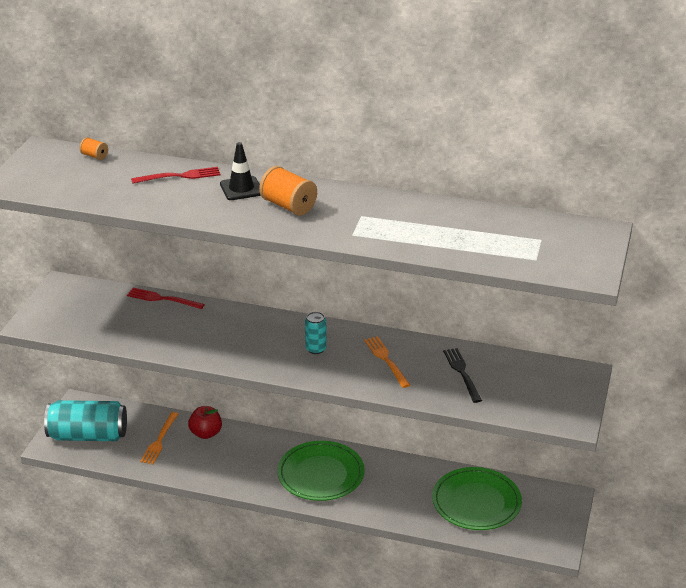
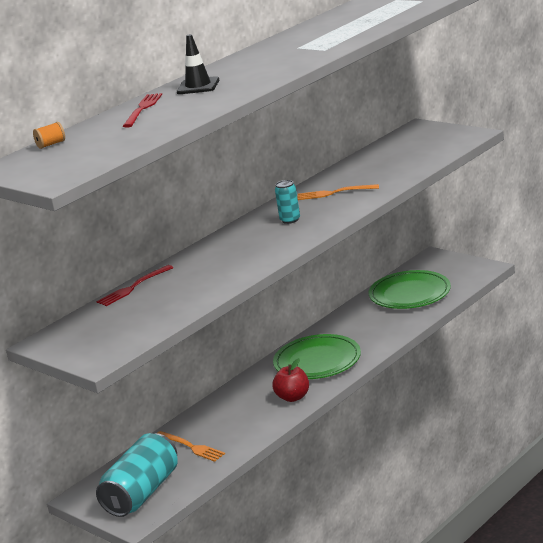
camera: 60 degrees left, 10 degrees down
(206, 433) = (205, 418): red apple -> red apple (293, 397)
(288, 206) = (250, 70): orange spool -> none
(462, 373) = (378, 166): black fork -> none

